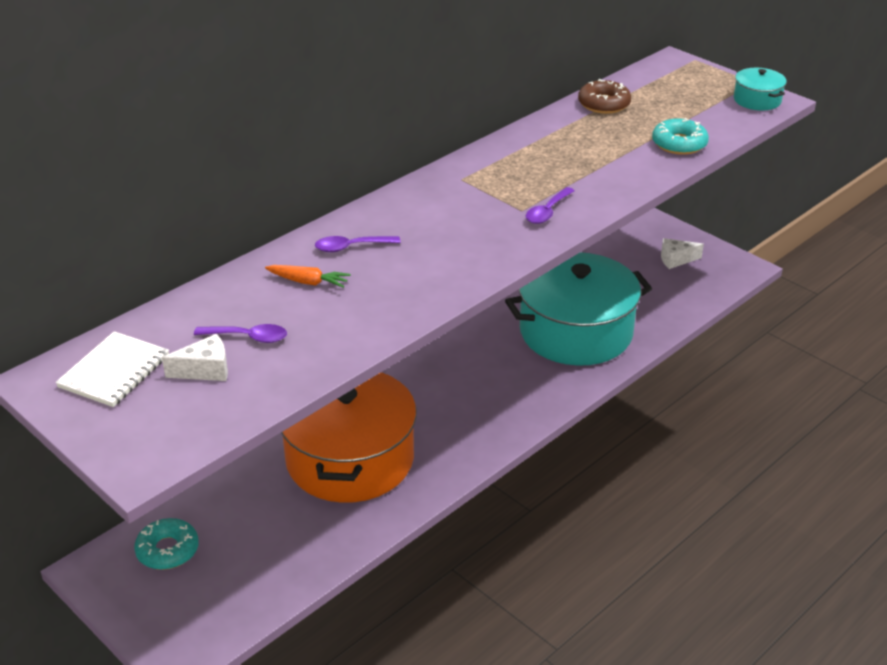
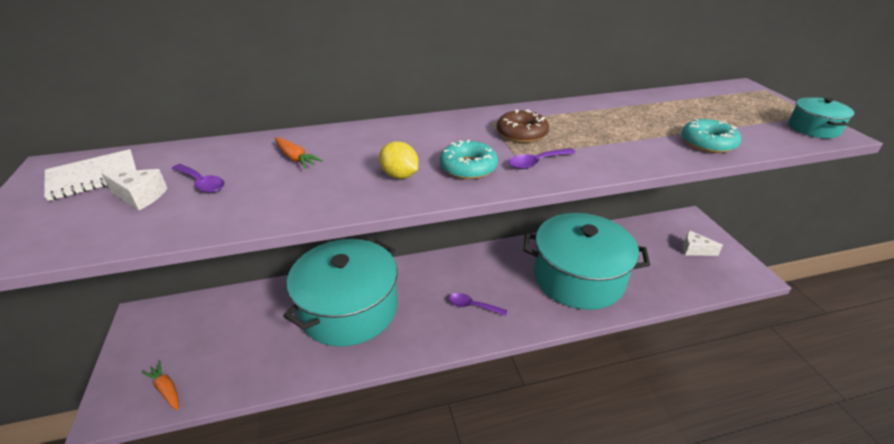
camera: 30 degrees right, 0 degrees up
(167, 550) = (188, 323): turquoise donut -> turquoise donut (468, 167)
(222, 613) = (166, 389): none -> orange carrot
(350, 459) = (349, 308): orange pot -> turquoise pot
(351, 247) = (356, 144): purple spoon -> purple spoon (472, 306)
(435, 265) = (399, 175): none -> yellow lemon
(604, 104) = (657, 101): brown donut -> brown donut (521, 133)

